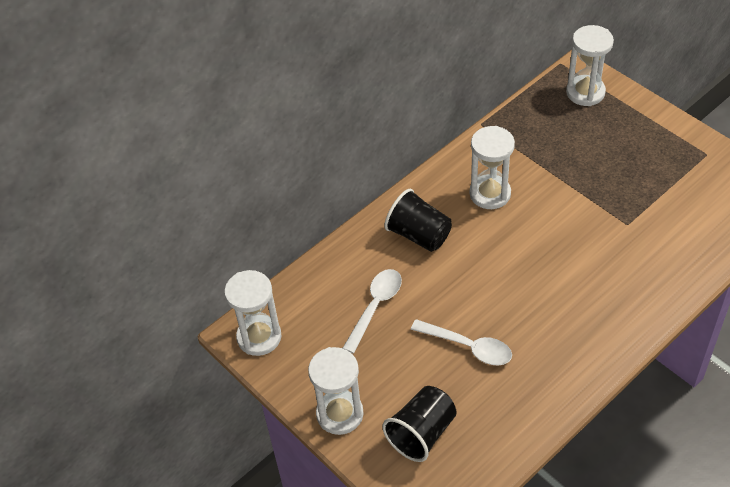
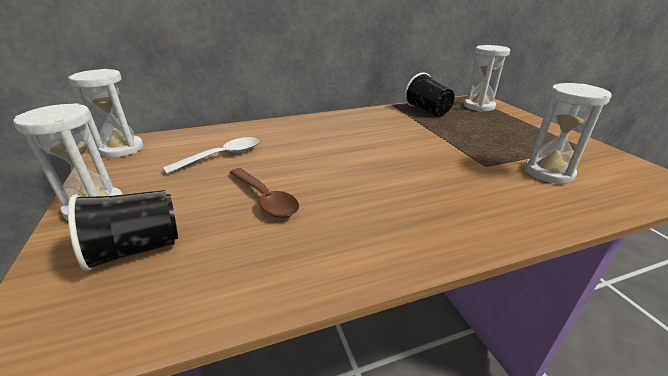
camera: 20 degrees right, 20 degrees down
(419, 235) = (299, 133): black cup -> black cup (427, 111)
(468, 347) = (265, 199): white spoon -> brown spoon
(490, 194) = (372, 128): white hourglass -> white hourglass (548, 172)

